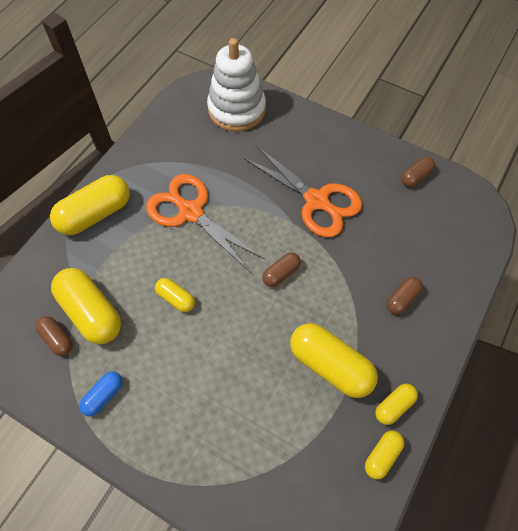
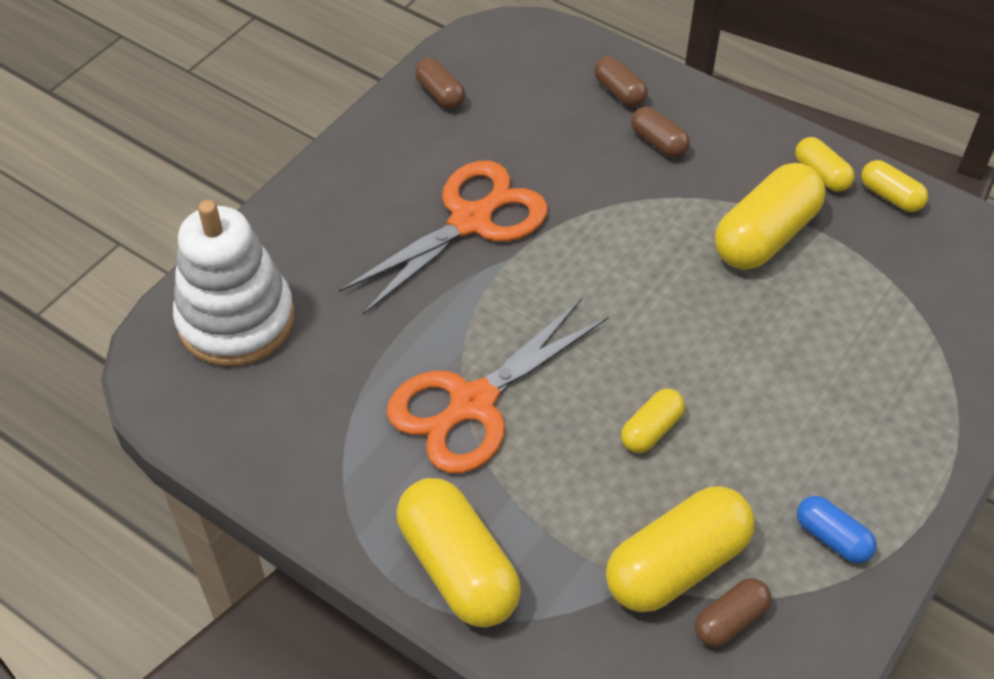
camera: 85 degrees left, 10 degrees down
(281, 273) = (609, 280): brown capsule -> brown capsule (619, 92)

